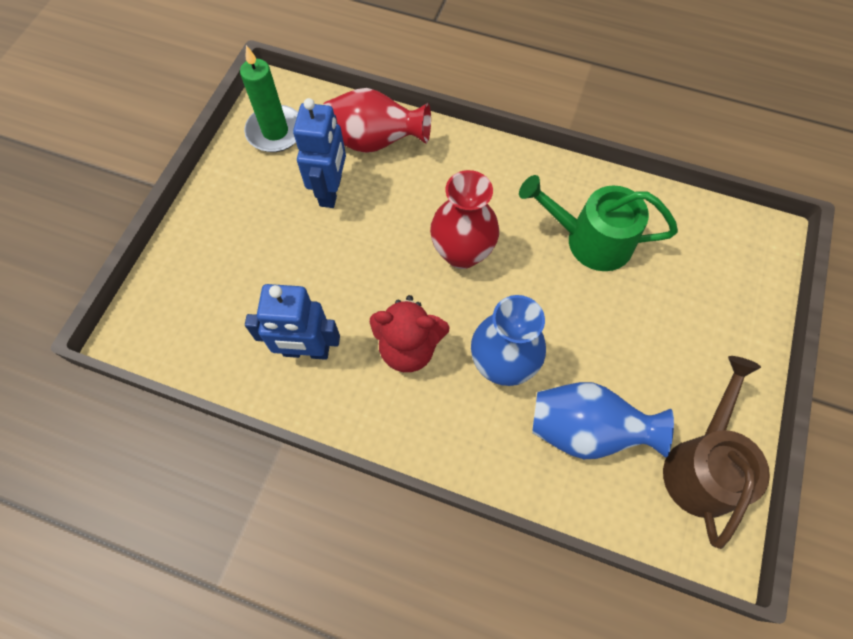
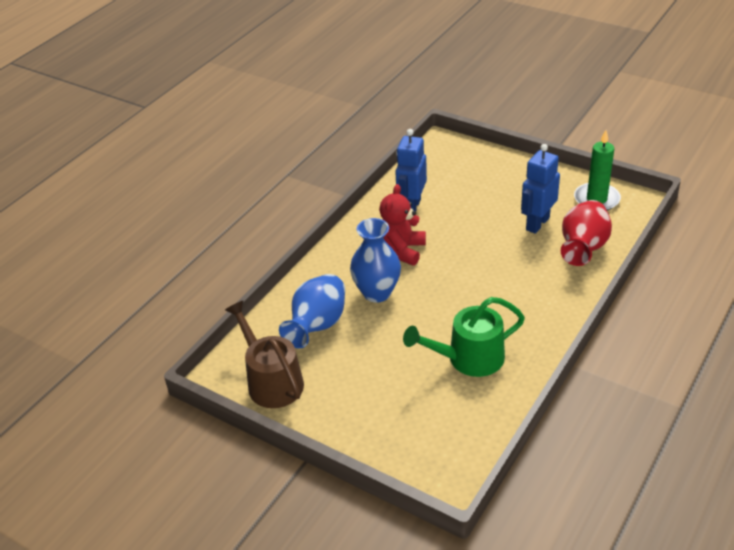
camera: 105 degrees right, 25 degrees down
(331, 191) = (537, 224): blue robot -> blue robot turned 105 degrees clockwise
(462, 253) = (471, 284): red vase -> none
(590, 240) = (469, 358): green watering can -> green watering can turned 135 degrees counterclockwise
(702, 466) = (271, 381): brown watering can -> brown watering can turned 150 degrees counterclockwise

